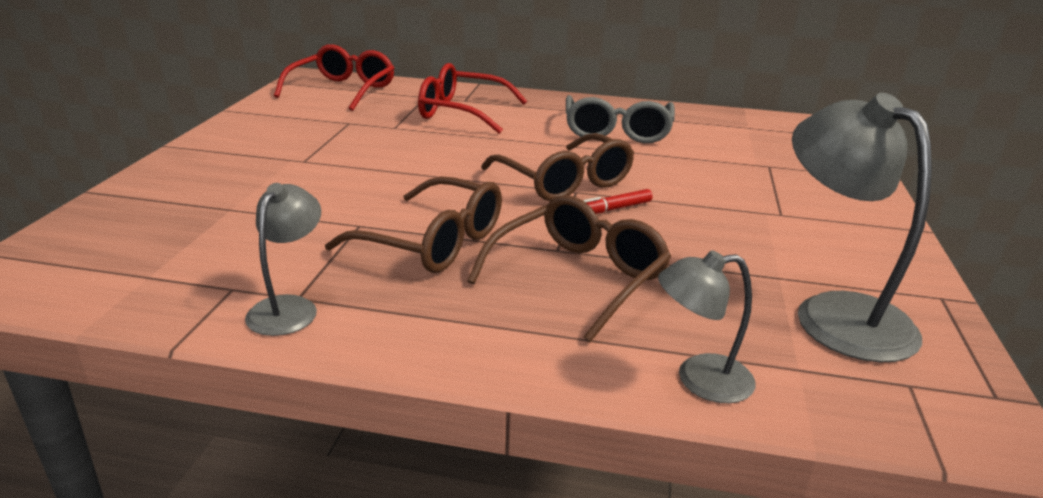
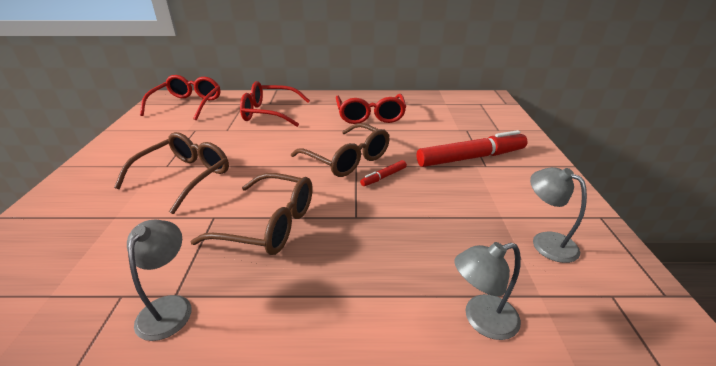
camera: 10 degrees left, 5 degrees up
(578, 278) = (375, 240): brown glasses -> brown glasses (184, 177)
(617, 131) = (370, 116): grey glasses -> red glasses
(761, 201) = (471, 158): none -> red marker
(836, 313) = (546, 241): grey lamp -> grey lamp, size x0.58

